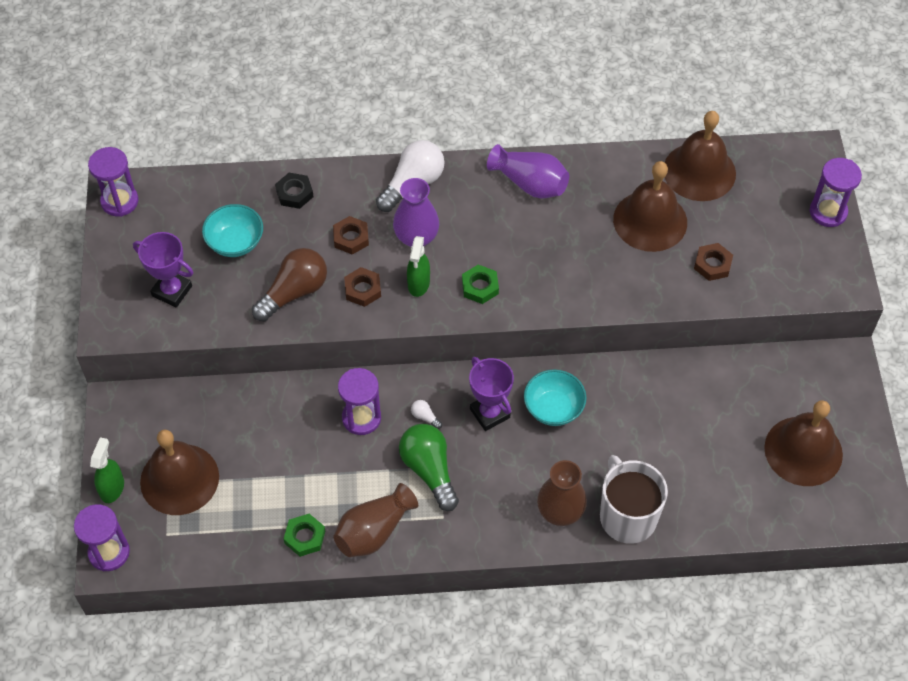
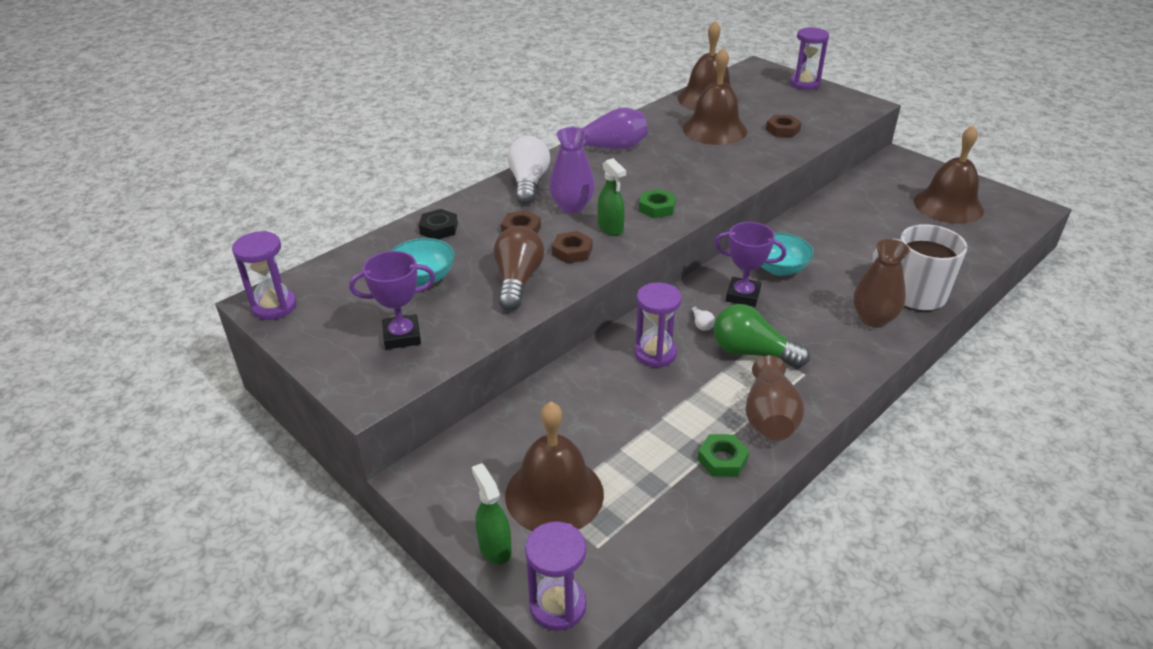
camera: 40 degrees left, 20 degrees down
(425, 417) = (701, 324): white light bulb -> white light bulb turned 105 degrees counterclockwise

